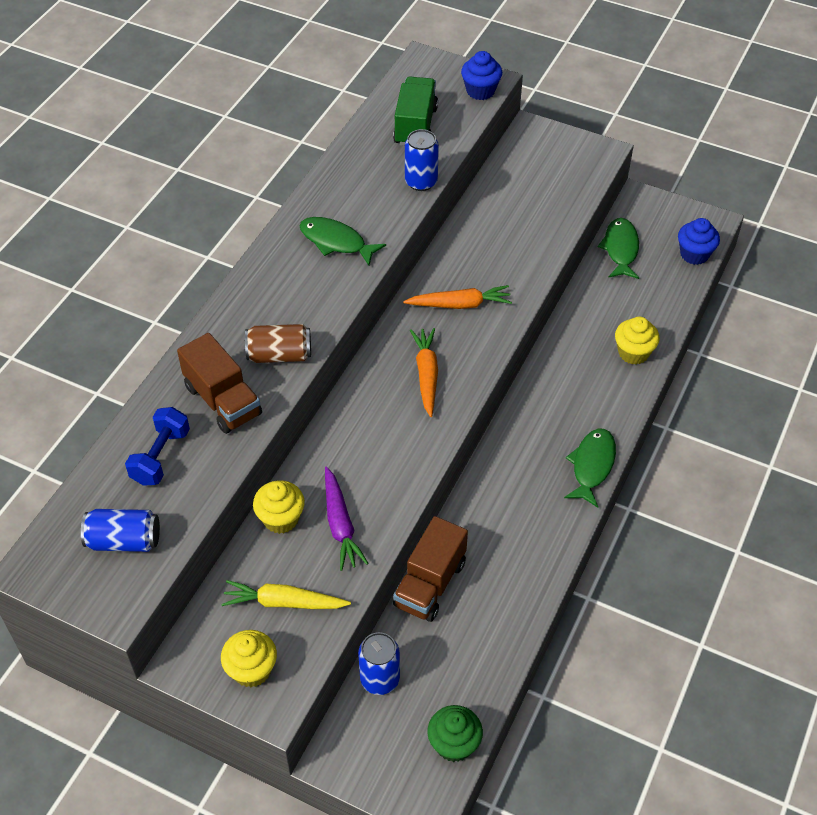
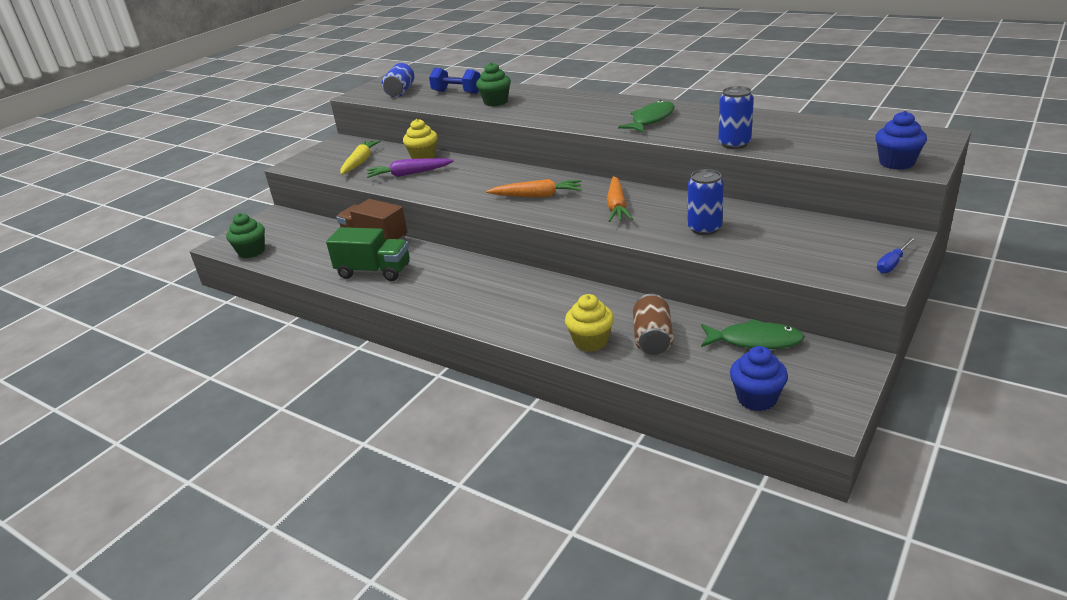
camera: 100 degrees right, 20 degrees down
(223, 401) = (495, 102): brown truck -> green cupcake
(251, 670) = (321, 157): yellow cupcake -> none
(279, 355) = (532, 112): brown can -> brown can (652, 339)
(380, 679) = (314, 226): blue can -> blue can (704, 228)
(415, 126) = (819, 138): green truck -> green truck (374, 271)
(573, 140) = (892, 263): none -> blue screwdriver
(592, 466) = (454, 311): green fish -> none

